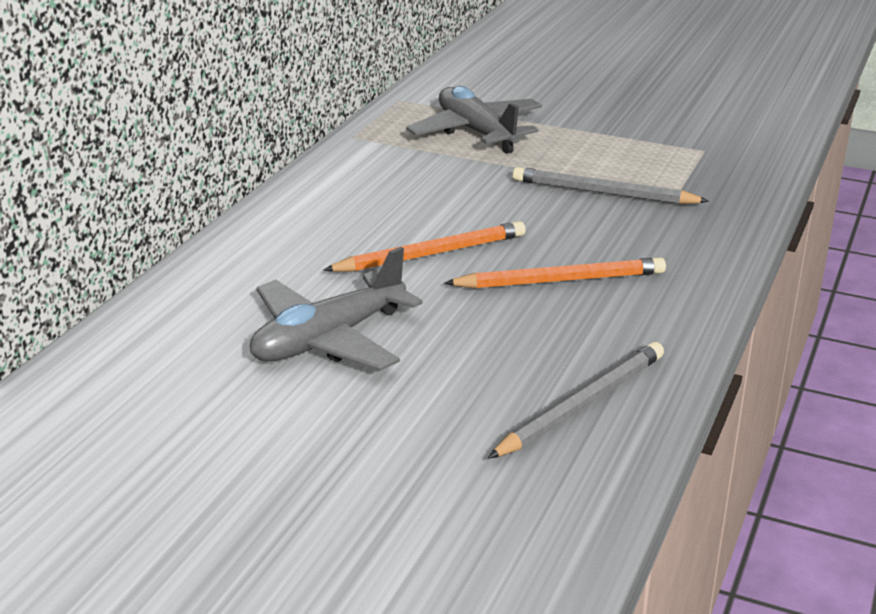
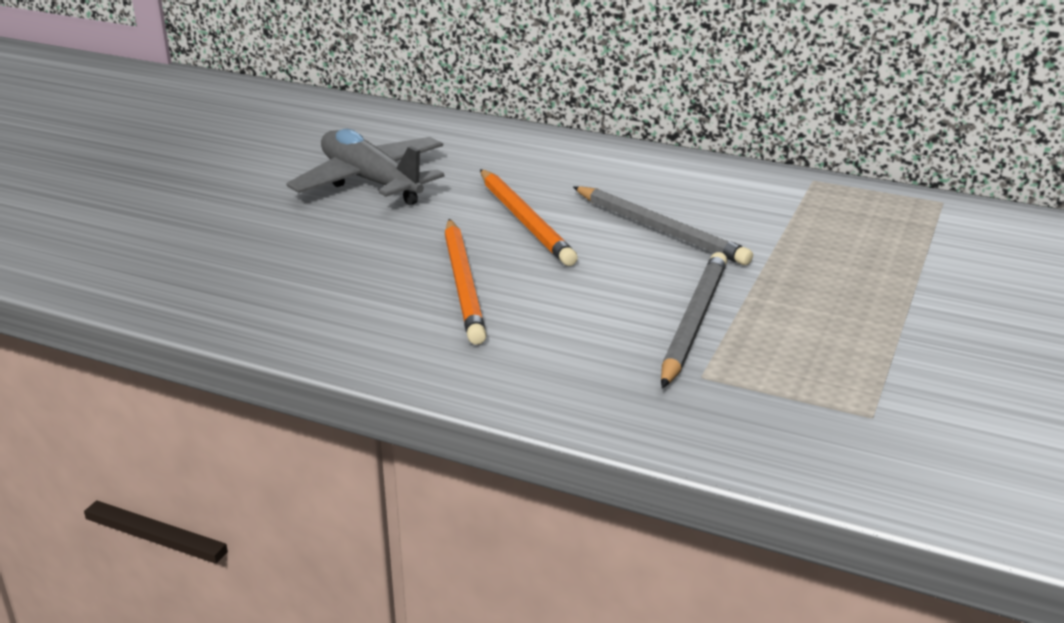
camera: 90 degrees right, 0 degrees up
(476, 132) = (859, 246): grey plane -> none
(582, 405) = (228, 284): grey pencil -> grey pencil (659, 229)

